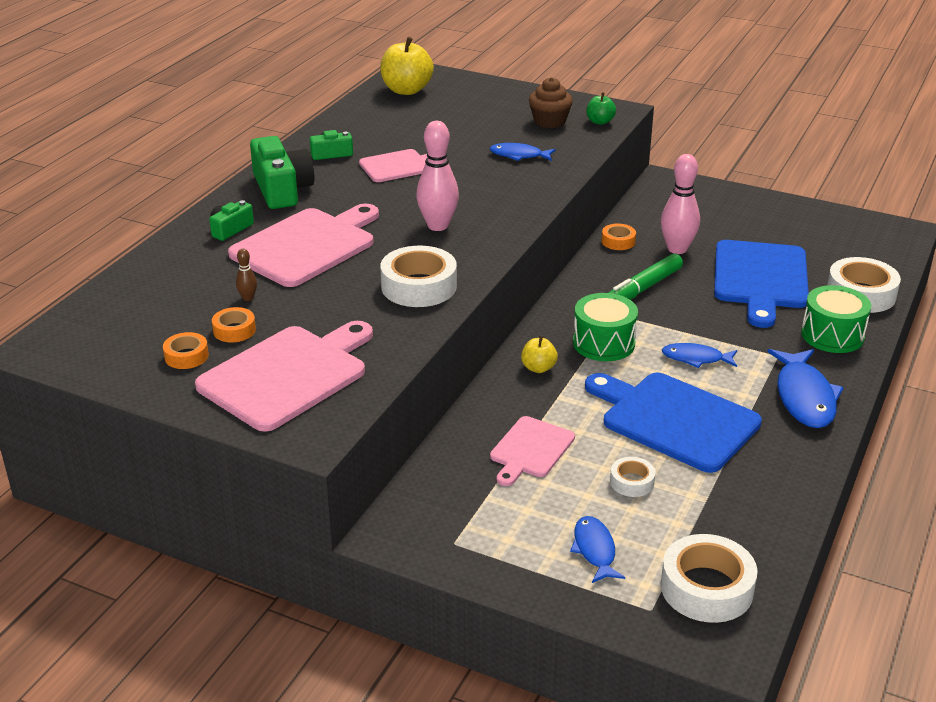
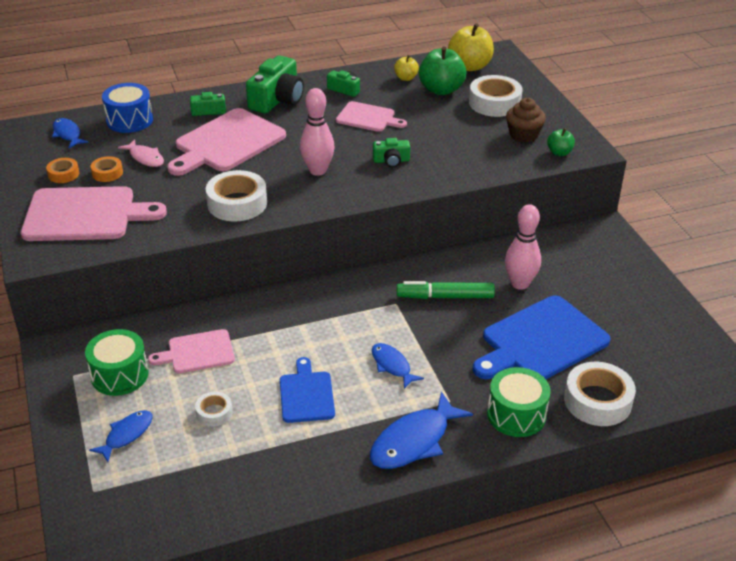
camera: 45 degrees right, 5 degrees up
(159, 276) = (129, 120): none -> blue drum
(248, 298) = (145, 158): brown bowling pin -> pink fish
(306, 245) = (227, 143): pink cutting board -> pink cutting board turned 135 degrees clockwise
(418, 117) = (441, 90): none -> green apple
(484, 188) = (391, 161): none -> green camera
(519, 155) = (456, 149): blue fish -> blue fish (67, 134)
(538, 368) = (288, 306): yellow apple -> yellow apple (406, 78)
(603, 343) = (354, 316): green drum -> green drum (119, 375)
(618, 241) = (488, 254): orange tape -> none
(674, 420) = (306, 394): blue cutting board -> blue cutting board, size x0.57
(706, 588) = (140, 505): white tape -> white tape (494, 103)

